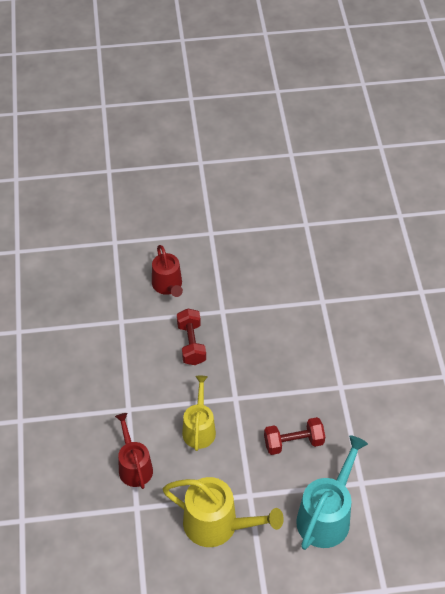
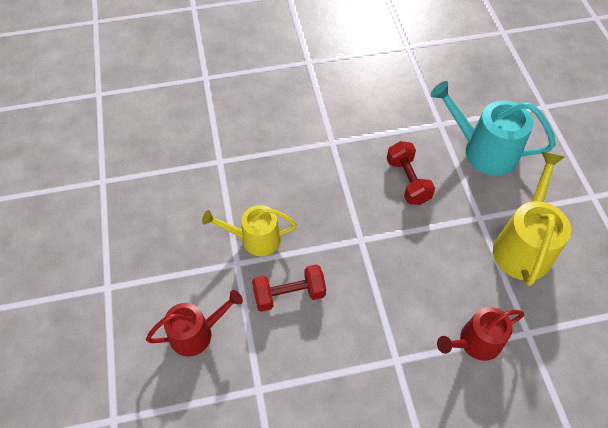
camera: 95 degrees left, 5 degrees up
(199, 429) = (409, 274): yellow watering can -> yellow watering can (255, 239)

